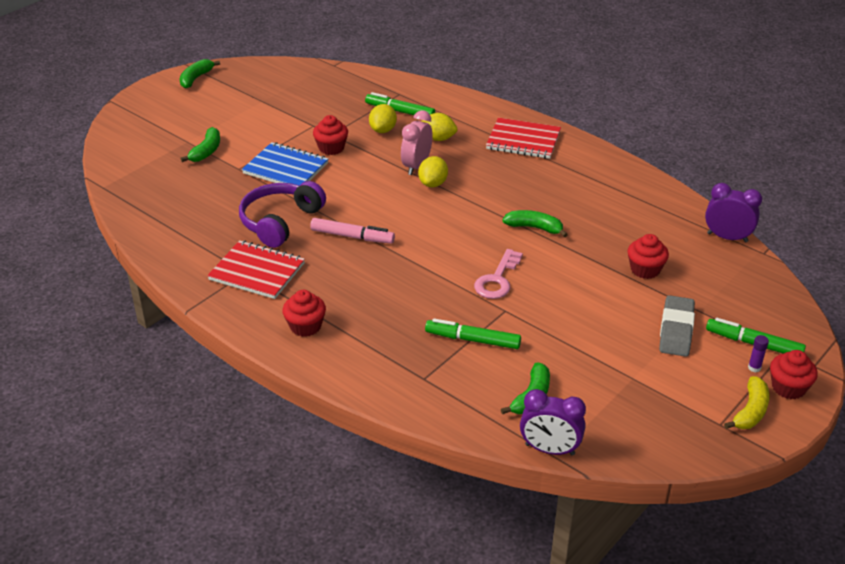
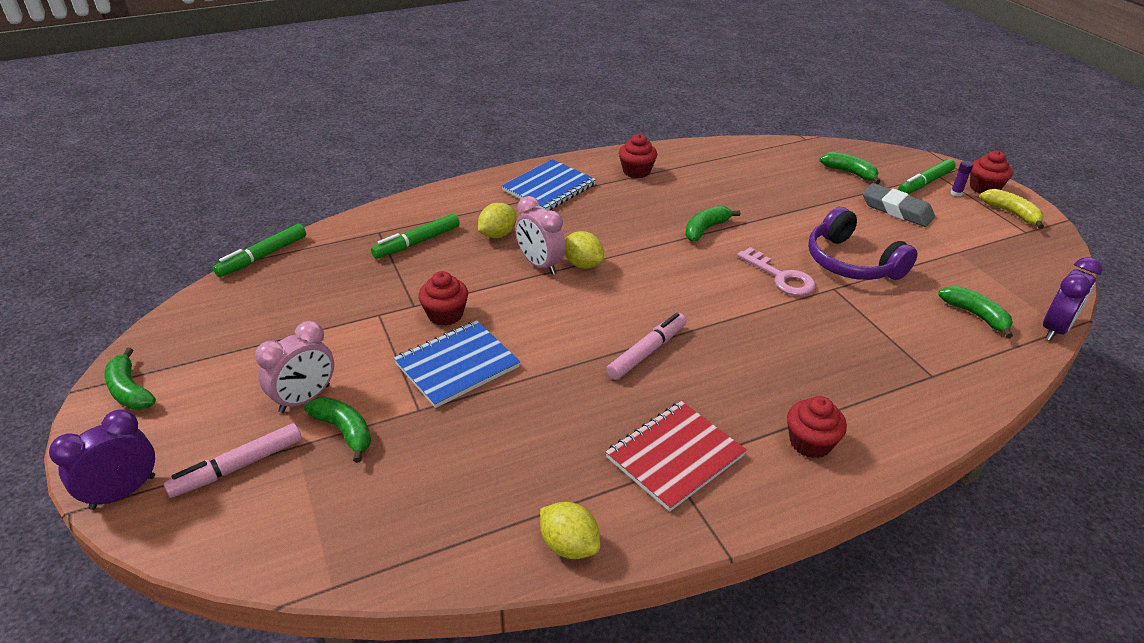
camera: 65 degrees left, 0 degrees up
(163, 131) = (239, 466): none -> pink marker
(223, 130) = (305, 399): none -> pink clock
(280, 222) = (576, 404): purple headphones -> purple headphones (851, 262)
(383, 130) = (444, 265): yellow lemon -> yellow lemon (569, 545)
(473, 340) = (876, 323): green marker -> green marker (263, 256)
(523, 140) = (549, 188): red notebook -> blue notebook
(645, 269) = (803, 195): red cupcake -> red cupcake (636, 171)
(721, 291) = (849, 173): none -> green banana
(727, 237) = (776, 146): purple clock -> purple clock (123, 492)

